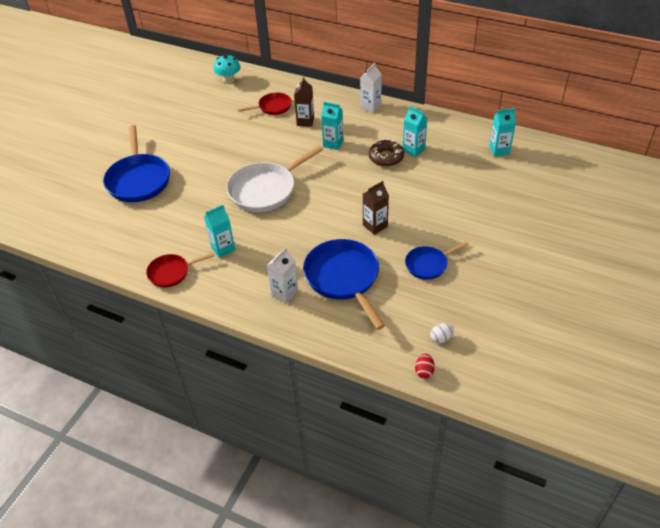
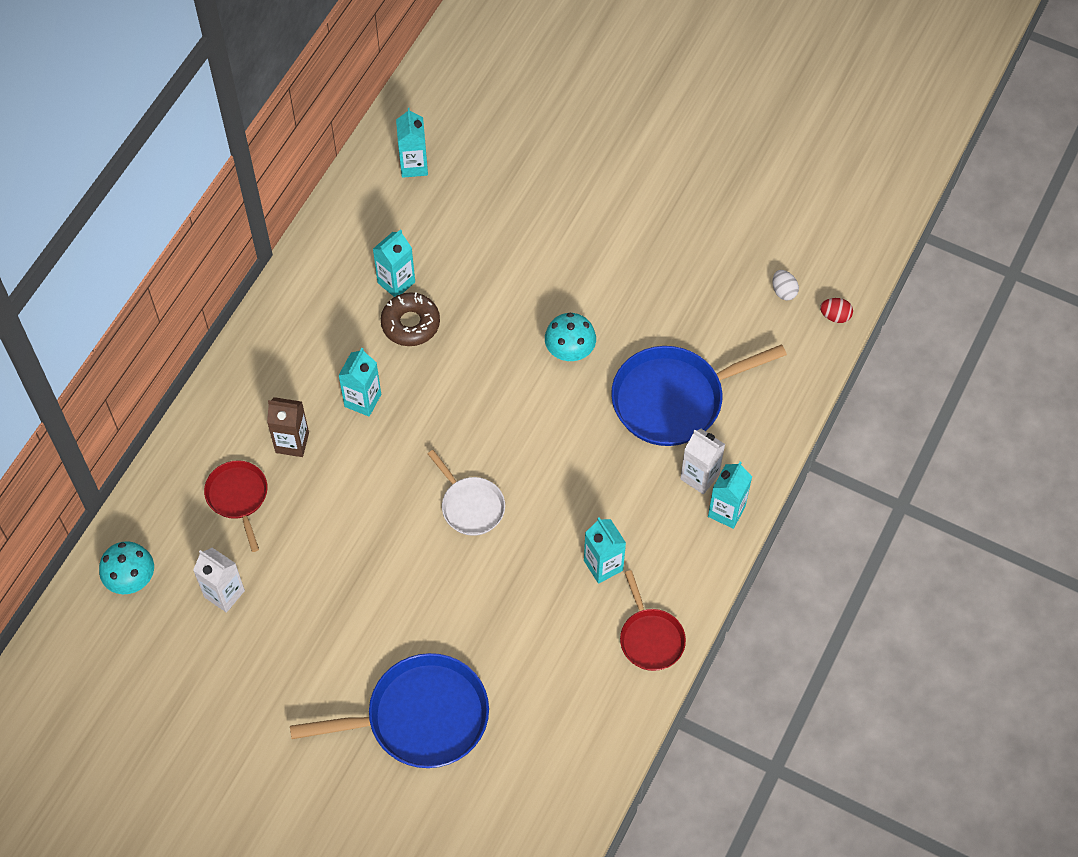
camera: 90 degrees left, 15 degrees up
(258, 308) = (726, 511): none -> turquoise carton
(265, 189) = (470, 506): white pan -> white pan, size x0.56
(370, 107) = (266, 336): white carton -> white carton (224, 594)
(375, 226) = (570, 351): brown carton -> turquoise mushroom
(428, 264) = (653, 290): blue pan -> none

